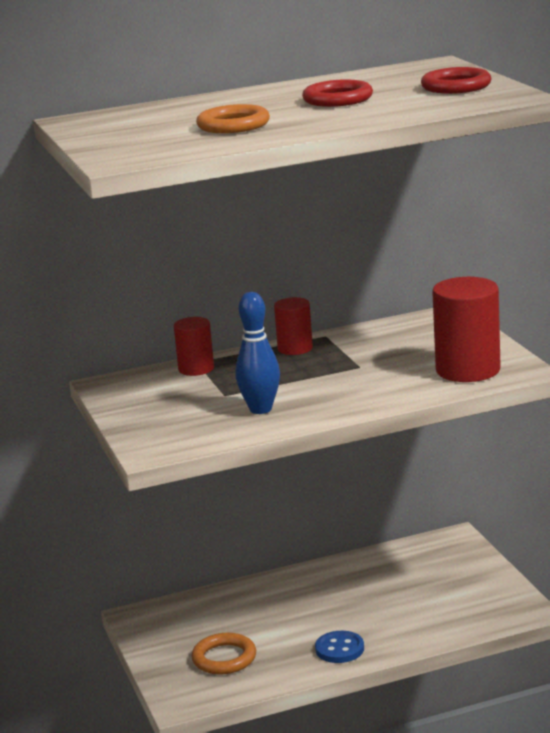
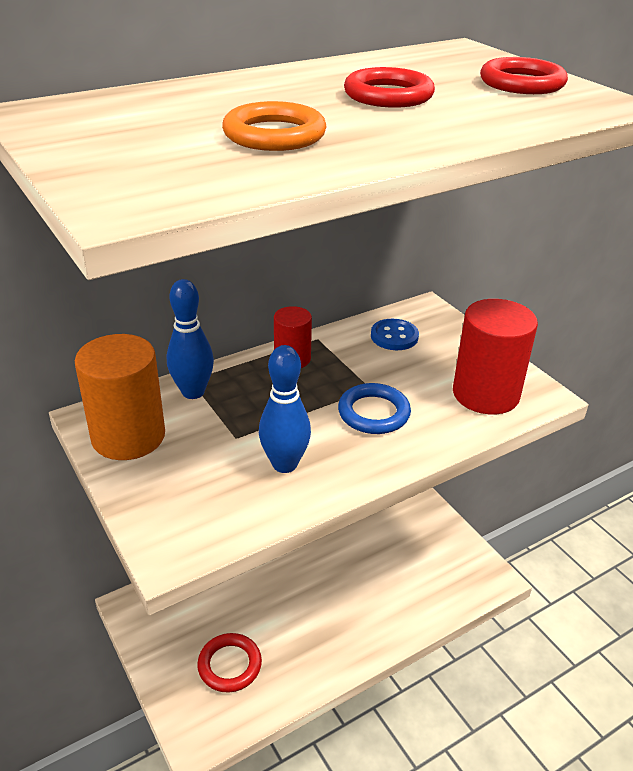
camera: 15 degrees left, 15 degrees up
(133, 394) = (128, 436): none -> orange cylinder
(196, 369) = (193, 392): red cylinder -> blue bowling pin
(224, 658) = (229, 665): orange ring -> red ring
(339, 649) = (339, 643): blue button -> blue button (394, 336)
(354, 381) = (373, 413): none -> blue ring

